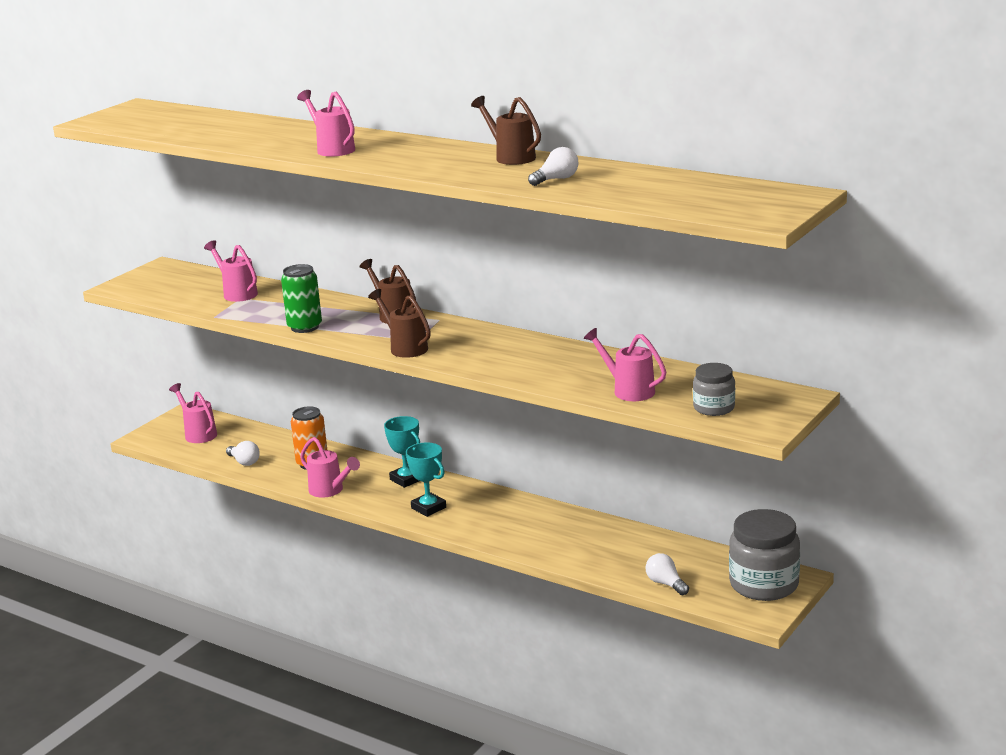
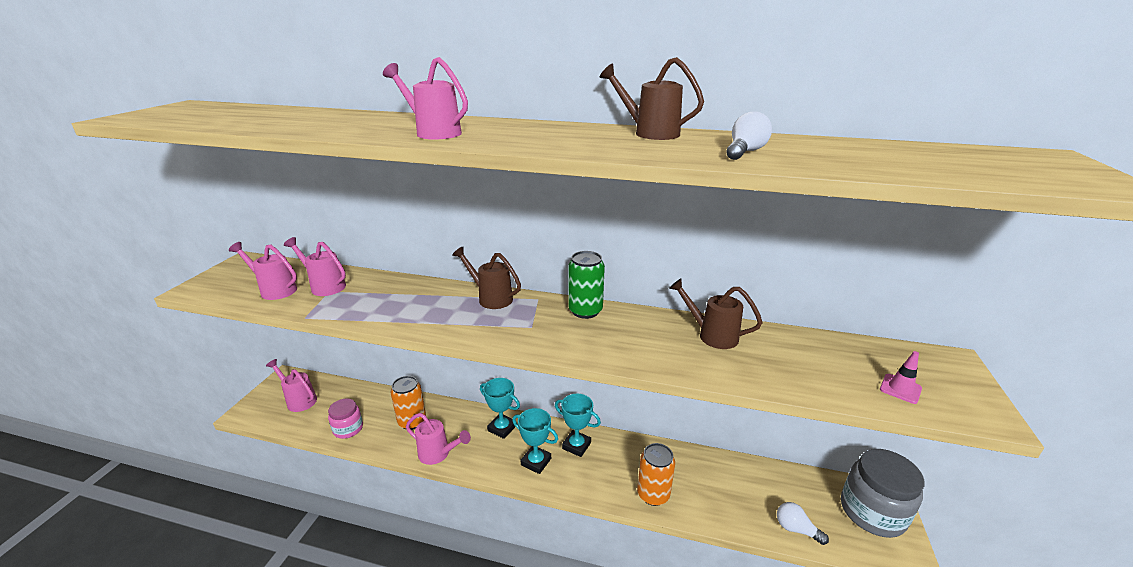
camera: 20 degrees left, 5 degrees up
(244, 462) = (348, 429): white light bulb -> pink jar
(305, 327) = (407, 322): green can -> green can (585, 311)
(405, 348) = (526, 339): brown watering can -> brown watering can (712, 335)
(480, 501) = (576, 445): none -> turquoise trophy
(536, 544) = (653, 494): none -> orange can
(628, 390) = (793, 373): pink watering can -> pink watering can (274, 290)
(714, 408) = (900, 389): grey jar -> pink traffic cone

